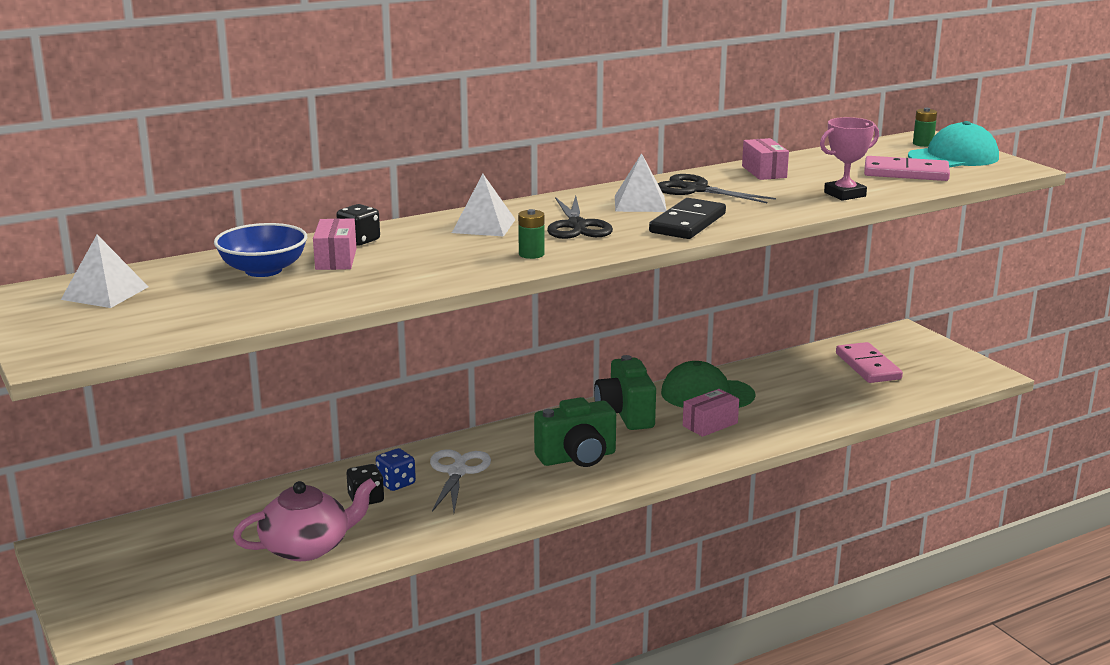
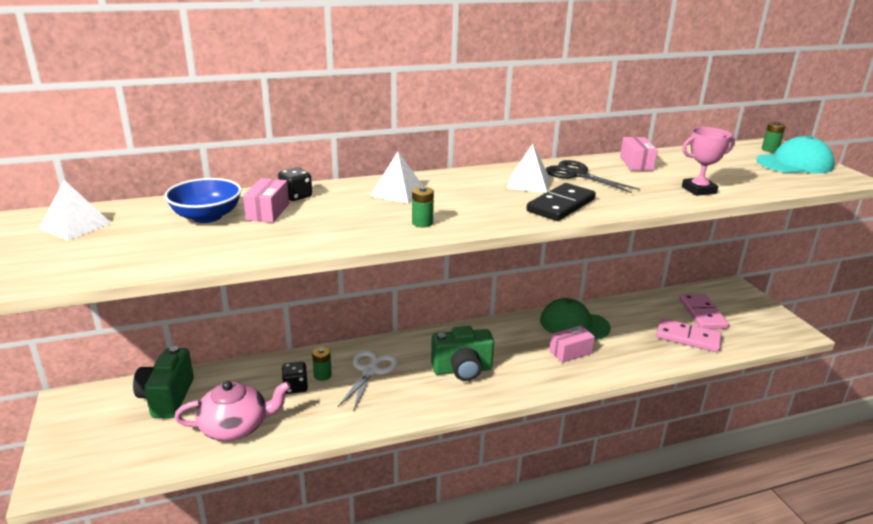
camera: 10 degrees right, 5 degrees up
(396, 483) = (322, 375): blue dice -> green battery
(577, 226) = (470, 199): black scissors -> none
(625, 414) = (509, 335): green camera -> green camera (167, 398)
(906, 173) = (753, 175): pink domino -> pink domino (688, 338)

